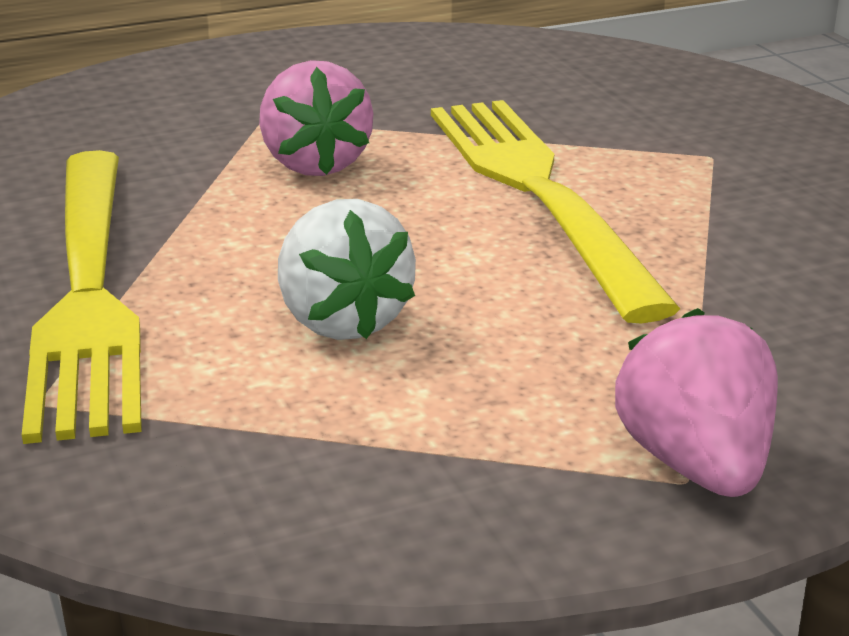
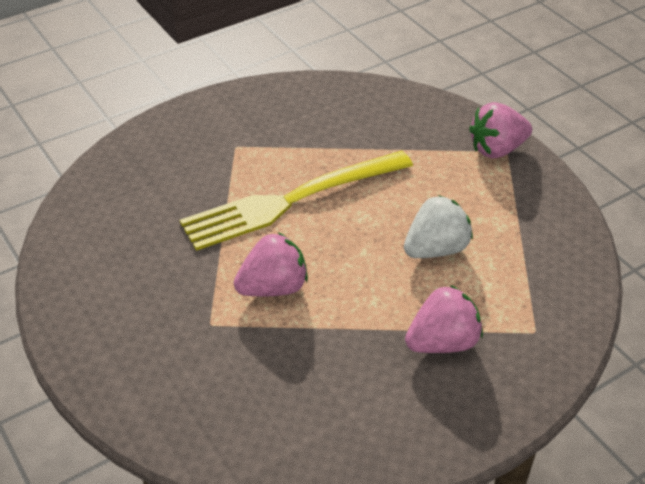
camera: 100 degrees left, 15 degrees up
(89, 294) = (442, 342): yellow fork -> pink strawberry

